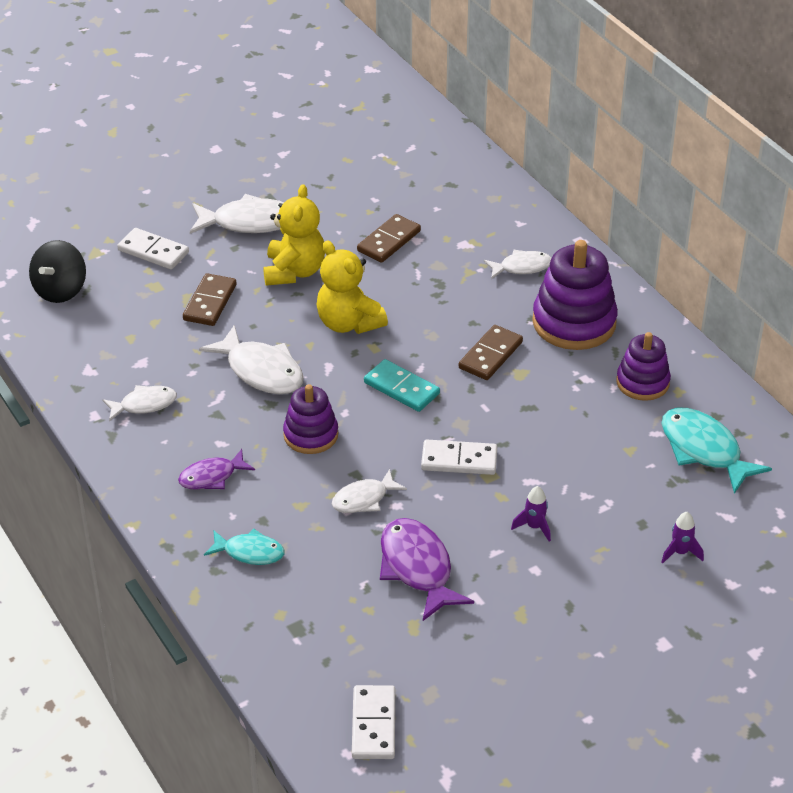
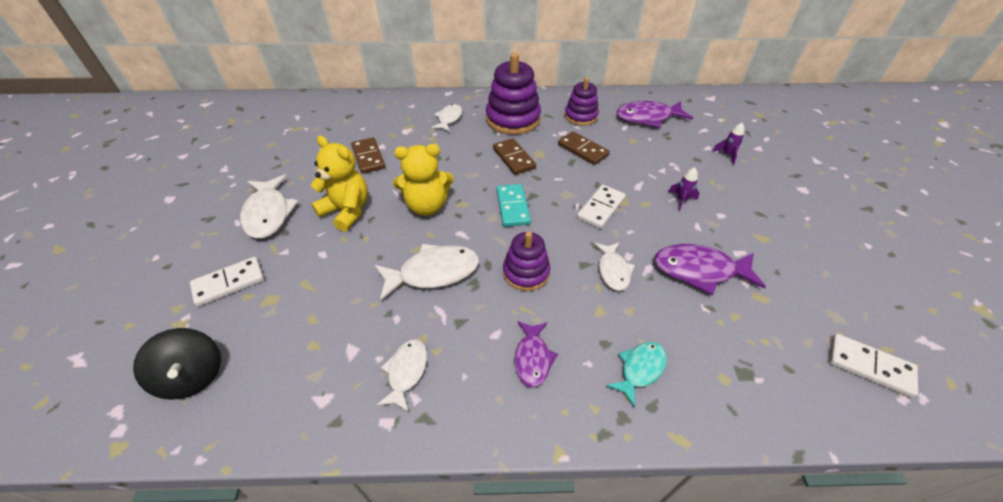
camera: 60 degrees left, 5 degrees up
(210, 302) = (328, 272): brown domino -> brown domino (582, 150)
(248, 222) = (268, 213): white fish -> white fish turned 135 degrees clockwise
(401, 388) = (513, 207): turquoise domino -> turquoise domino turned 75 degrees counterclockwise
(704, 450) = (648, 118): turquoise fish -> purple fish

